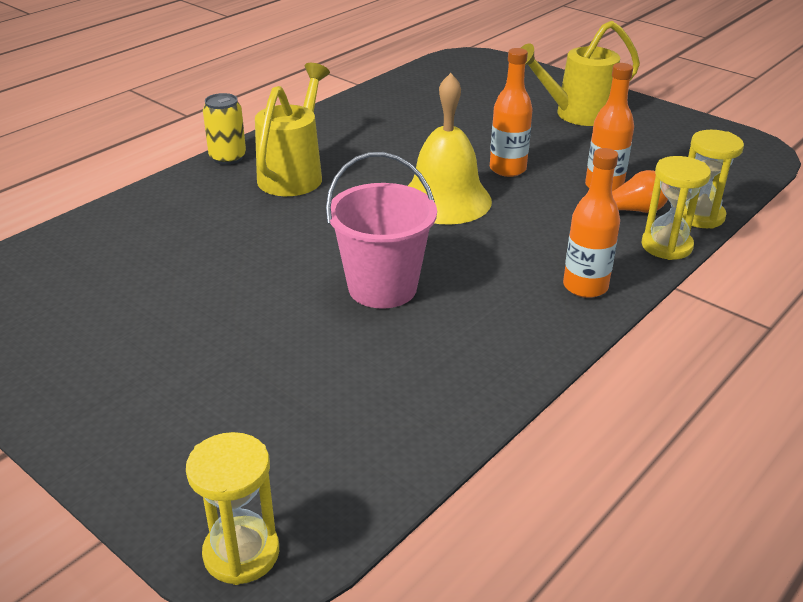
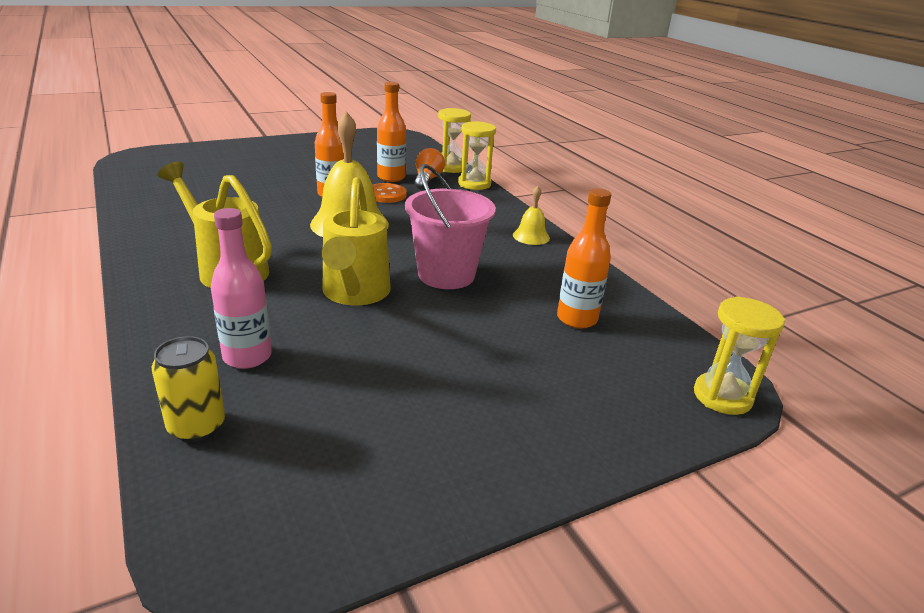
camera: 70 degrees left, 5 degrees down
(164, 230) = (247, 357): none -> pink bottle
(228, 158) = (143, 294): yellow can -> yellow can (197, 426)
(547, 326) = (531, 236): none -> yellow bell
(548, 198) = (386, 195): none -> orange button
(576, 115) = (287, 156): yellow watering can -> yellow watering can (355, 294)
(585, 286) = (498, 215): orange bottle -> orange bottle (577, 319)

